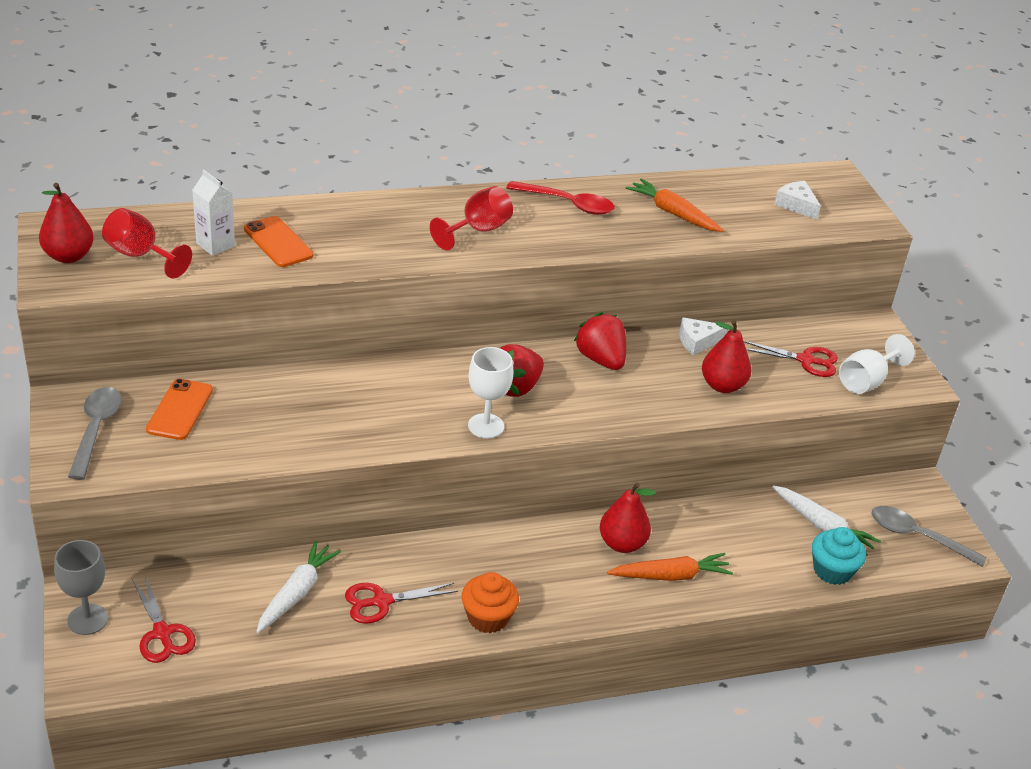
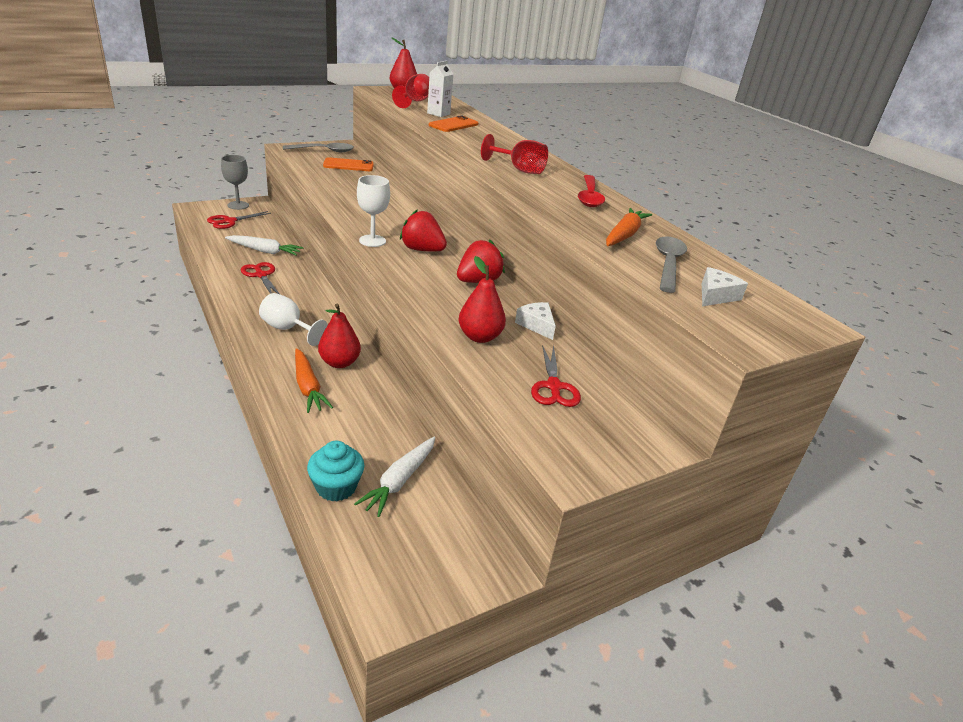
camera: 75 degrees right, 5 degrees down
(488, 617) = (251, 310): orange cupcake -> none
(866, 381) = (545, 428): white goblet -> white goblet (288, 329)
(918, 537) = (408, 561): grey spoon -> grey spoon (668, 264)

